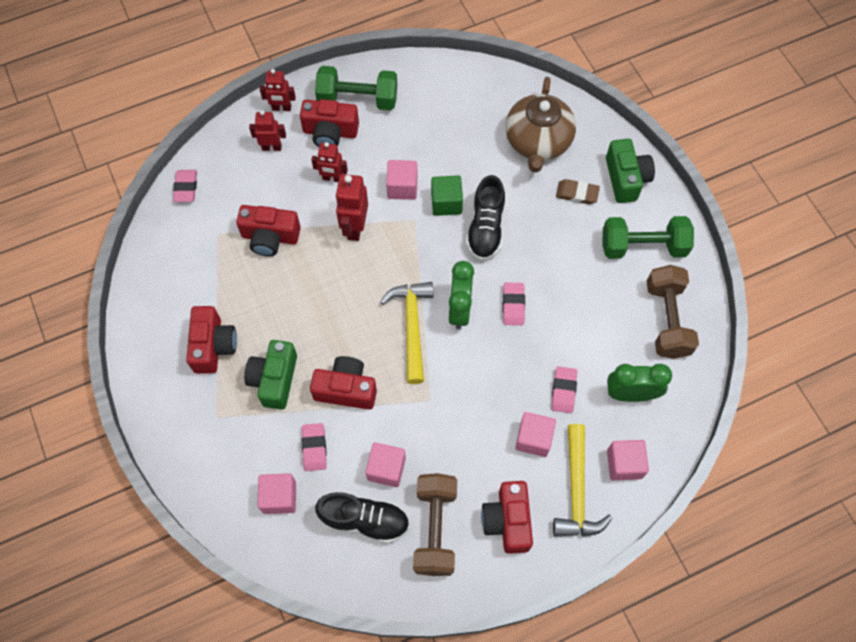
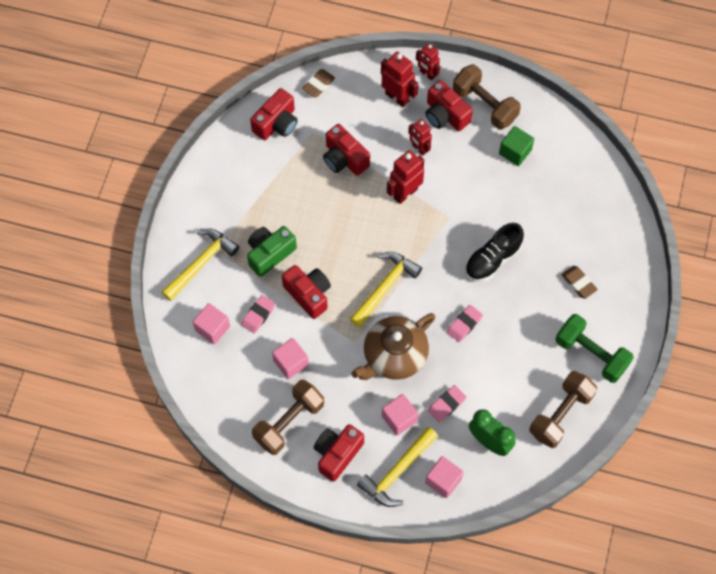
camera: 40 degrees right, 0 degrees up
(186, 187) = (318, 85): pink eraser -> brown eraser
(212, 441) = (201, 263): none -> yellow hammer
(213, 346) = (250, 203): red camera -> red camera (276, 123)
(272, 147) = (397, 97): red robot -> red robot, size x1.51
(358, 99) = (485, 105): green dumbbell -> brown dumbbell
(365, 520) = (251, 383): black shoe -> none
(402, 187) = (461, 189): pink cube -> none
(446, 203) = (481, 222): green cube -> green cube (515, 152)
(459, 309) = (426, 300): green clock -> none
(537, 142) = (584, 227): brown teapot -> brown teapot (394, 356)
(626, 179) = (624, 299): green camera -> none

